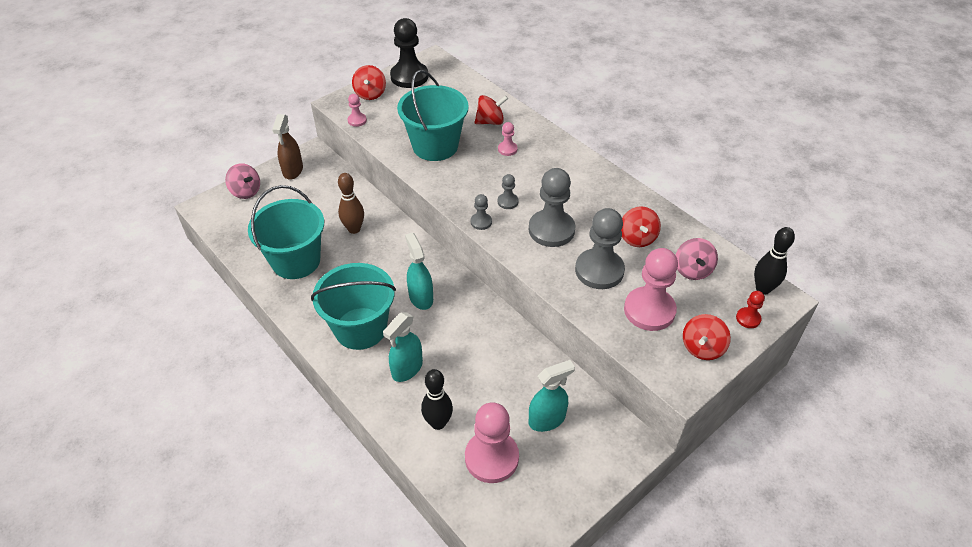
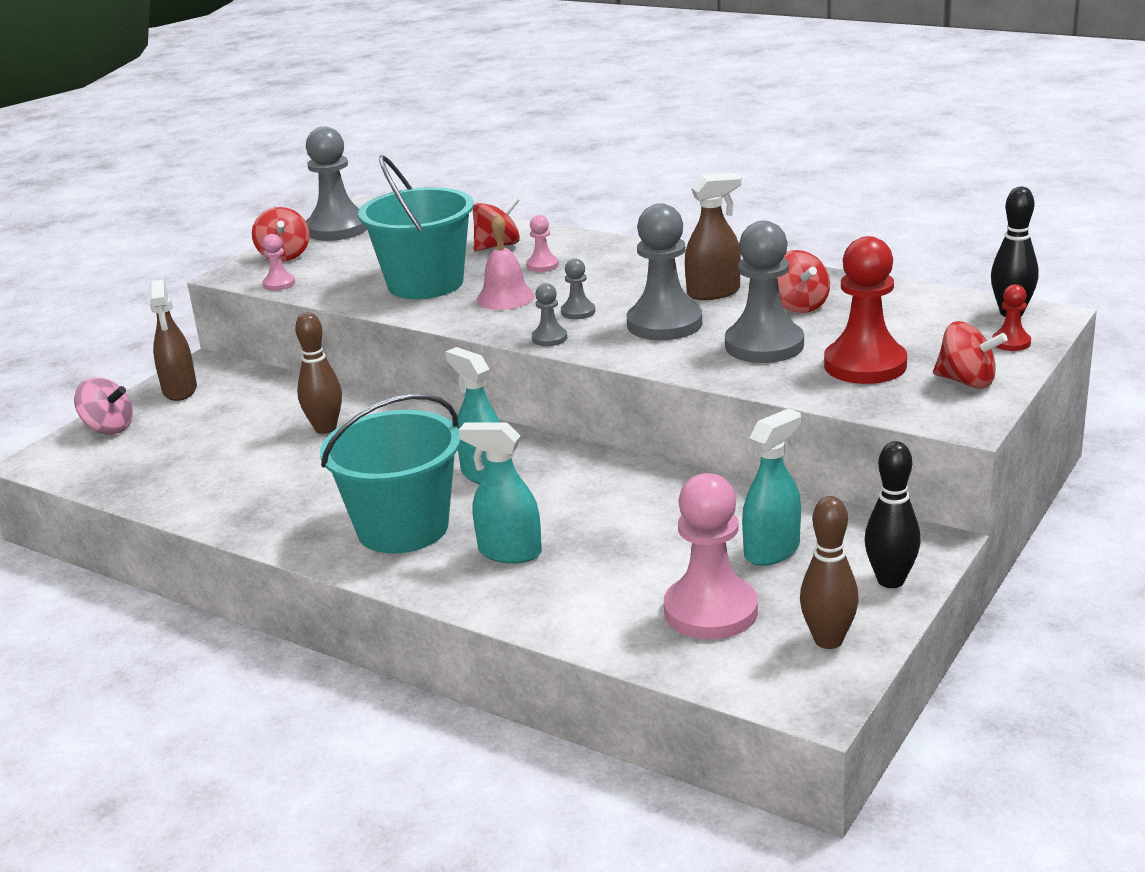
camera: 15 degrees left, 20 degrees down
(296, 261) = (244, 482): turquoise bucket -> none
(407, 369) = (509, 552): turquoise spray bottle -> turquoise spray bottle turned 90 degrees clockwise
(409, 76) = (337, 229): black pawn -> grey pawn
(438, 423) = (599, 596): black bowling pin -> black bowling pin (890, 580)
(473, 174) = (505, 297): none -> pink bell
(544, 506) = (828, 640): none -> brown bowling pin
(593, 208) = (714, 292): none -> brown spray bottle
(649, 310) = (865, 365): pink pawn -> red pawn
(692, 270) = (900, 317): pink spinning top -> none
(702, 348) = (966, 381): red spinning top -> red spinning top turned 75 degrees counterclockwise

